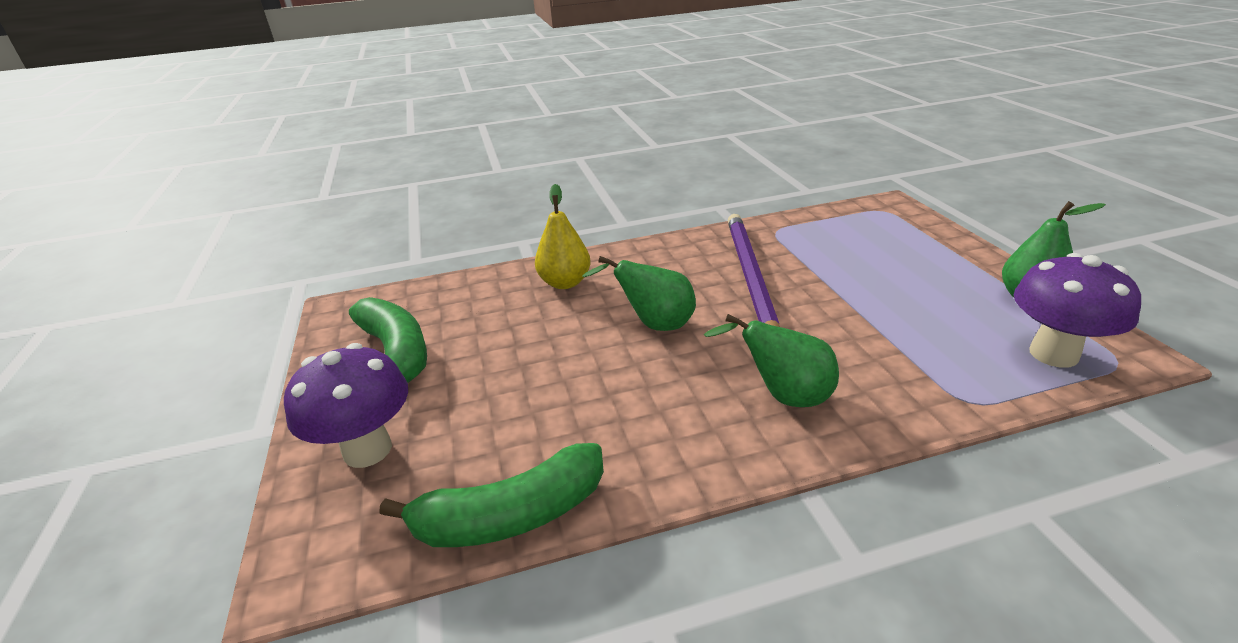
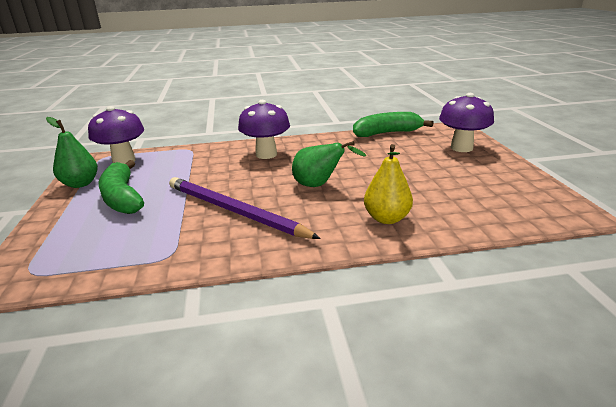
camera: 175 degrees left, 5 degrees down
(397, 352) = (489, 181): green banana -> green banana (122, 197)
(750, 277) = (234, 211): purple pencil -> purple pencil turned 120 degrees clockwise
(783, 396) = (266, 154): green pear -> purple mushroom

